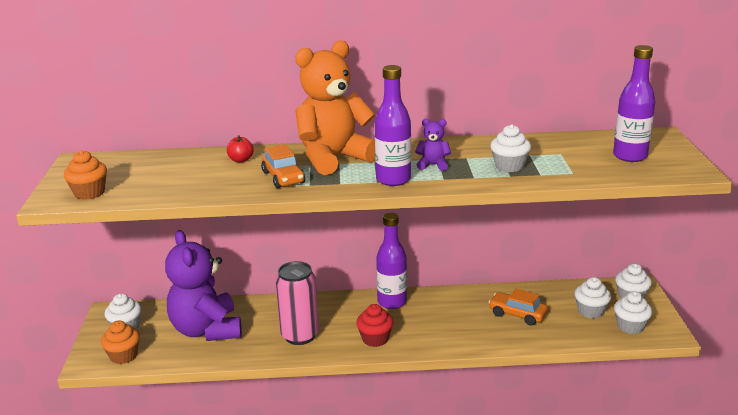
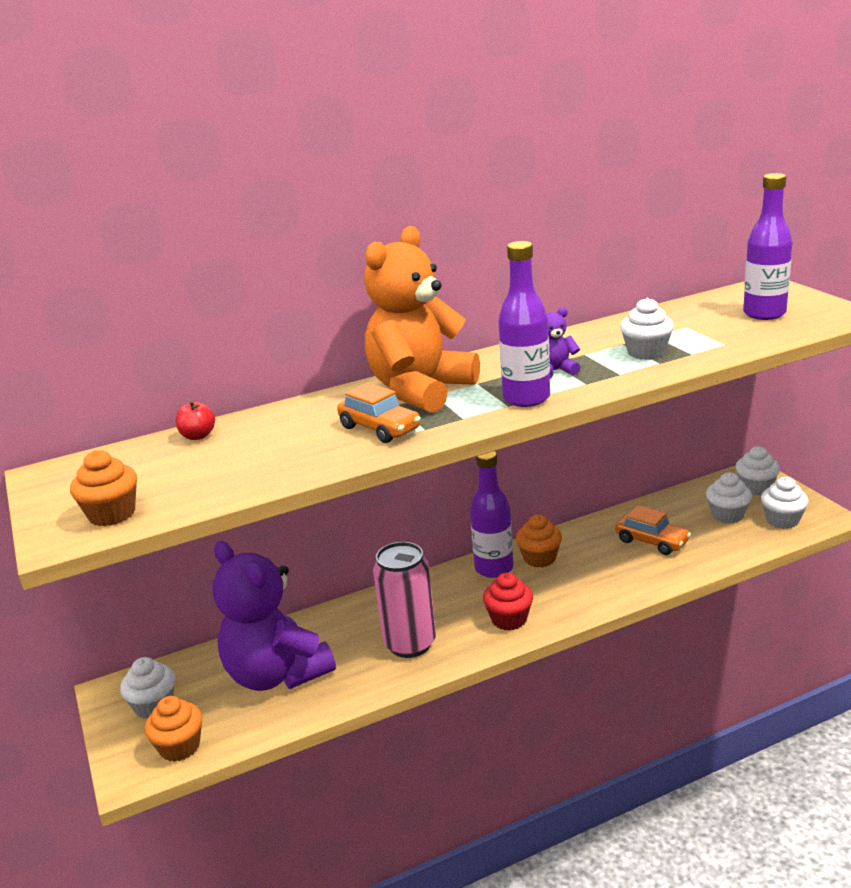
camera: 20 degrees left, 0 degrees up
(241, 160) = (295, 420): red apple -> red apple (198, 436)
(428, 304) = (539, 558): none -> orange cupcake
(517, 314) = (651, 541): orange car -> orange car turned 150 degrees counterclockwise

